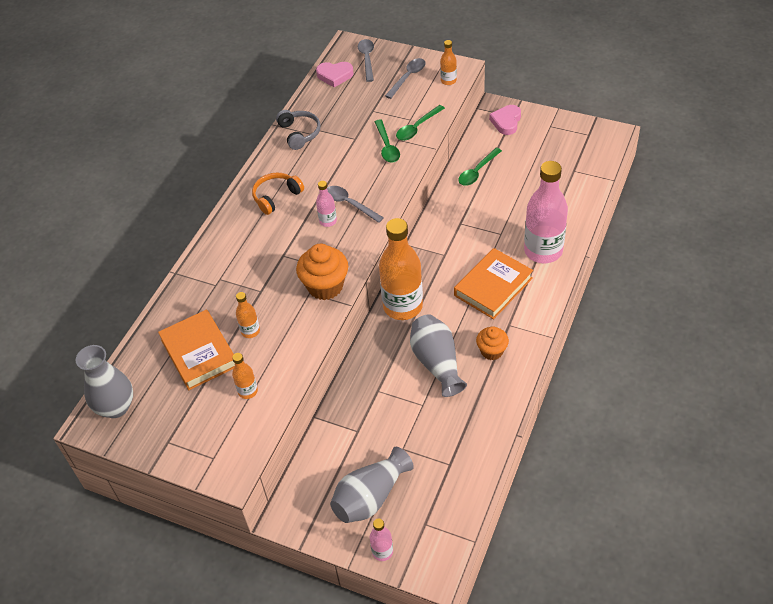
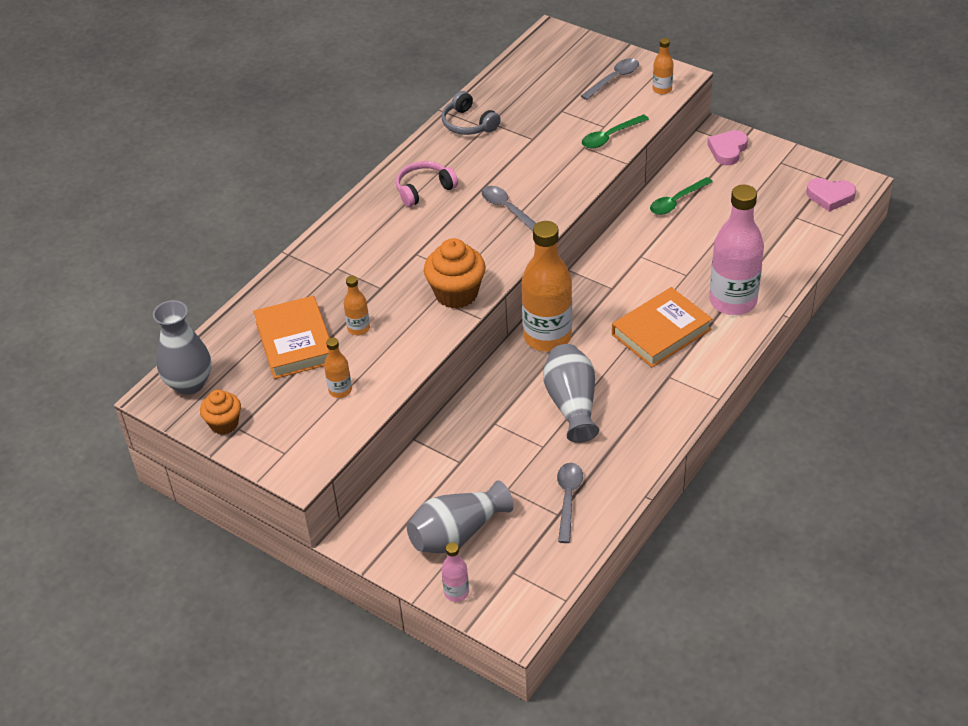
camera: 10 degrees right, 5 degrees down
(276, 197) = (424, 189): orange headphones -> pink headphones
(299, 133) = (468, 124): grey headphones -> grey headphones turned 150 degrees clockwise
(328, 221) = (477, 224): pink bottle -> none
(335, 76) = (527, 65): pink heart -> pink heart (830, 196)
(367, 59) = (570, 52): grey spoon -> grey spoon (568, 499)
(387, 146) = (568, 152): green spoon -> none
(492, 351) = (640, 402): orange cupcake -> orange cupcake (224, 424)

